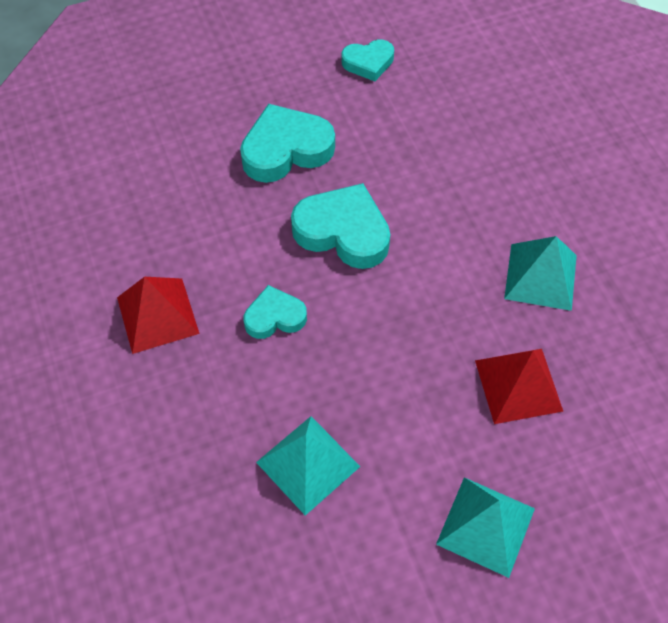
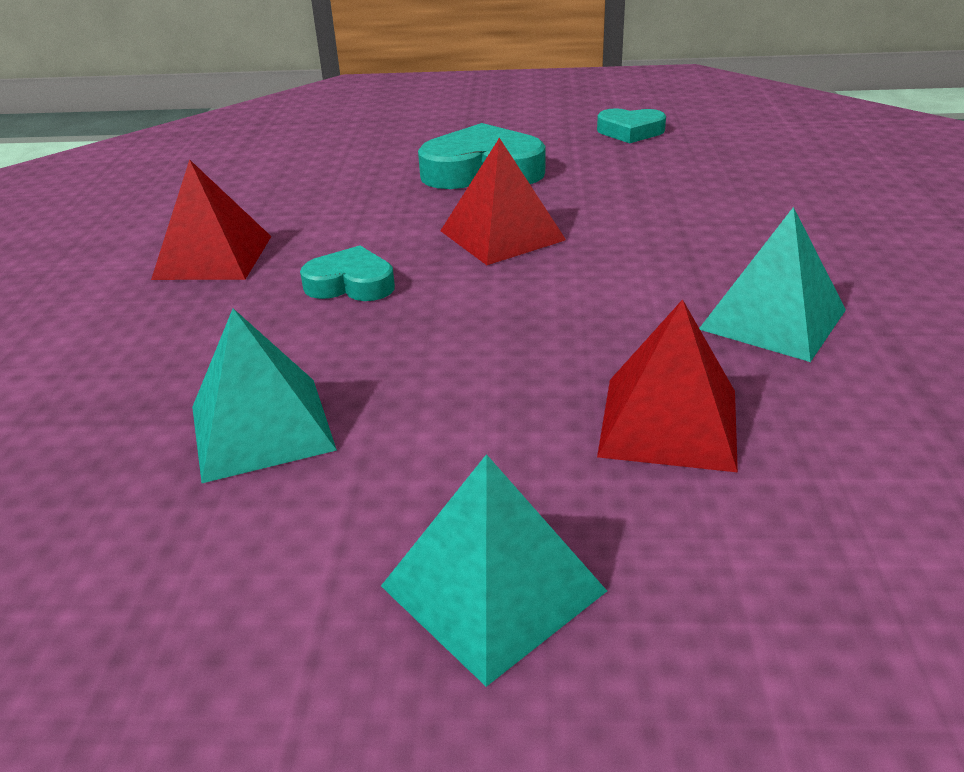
camera: 25 degrees right, 25 degrees down
(343, 232) = (501, 235): turquoise heart -> red pyramid

